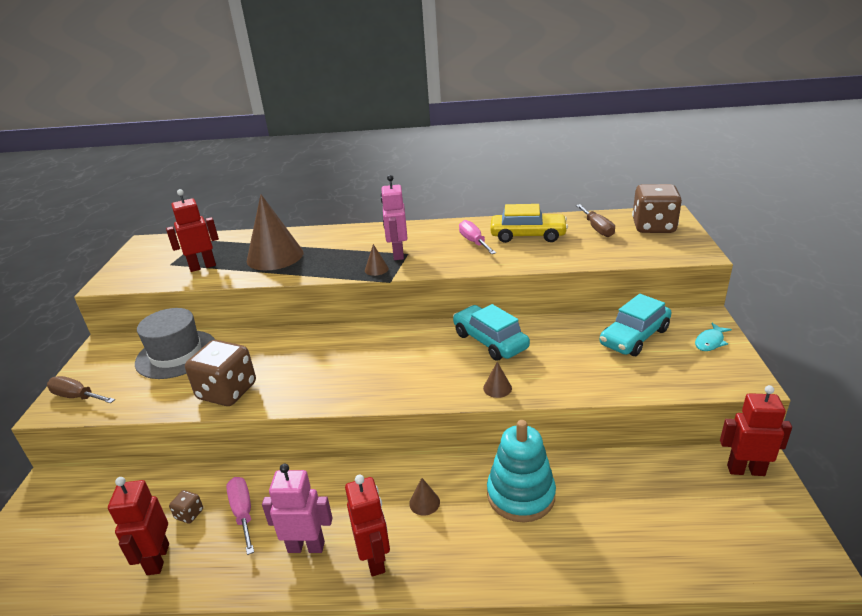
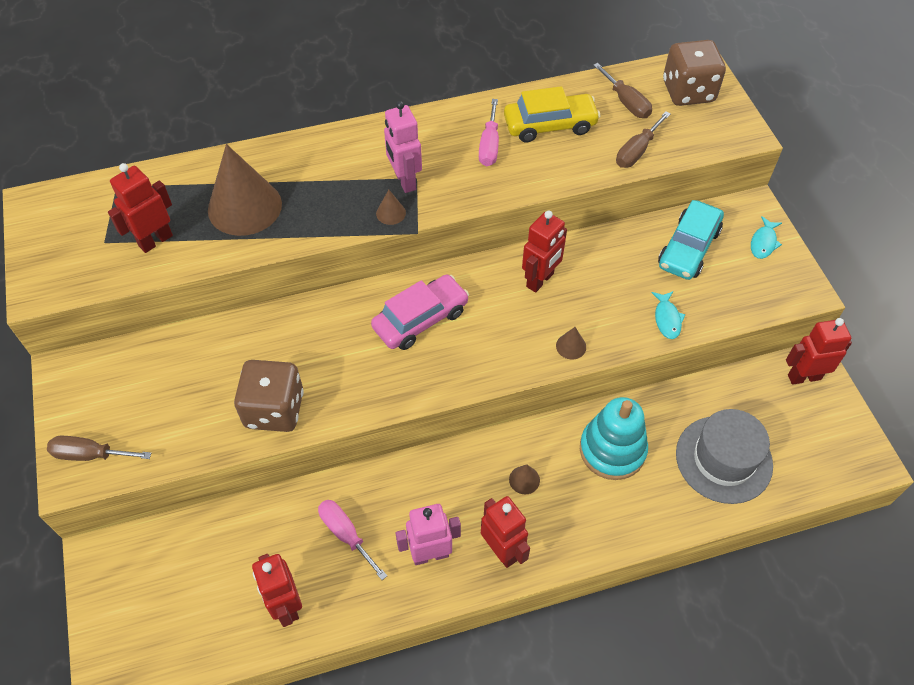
camera: 20 degrees left, 25 degrees up
(176, 354) = (175, 367): grey hat -> grey hat (723, 459)
(189, 514) = (289, 550): brown dice -> none
(377, 352) = (421, 319): none -> pink car
(474, 242) = (489, 145): pink screwdriver -> pink screwdriver turned 135 degrees counterclockwise
(490, 341) = (540, 280): turquoise car -> red robot
(595, 254) = (637, 151): none -> brown screwdriver
(597, 382) = (667, 319): none -> turquoise fish

